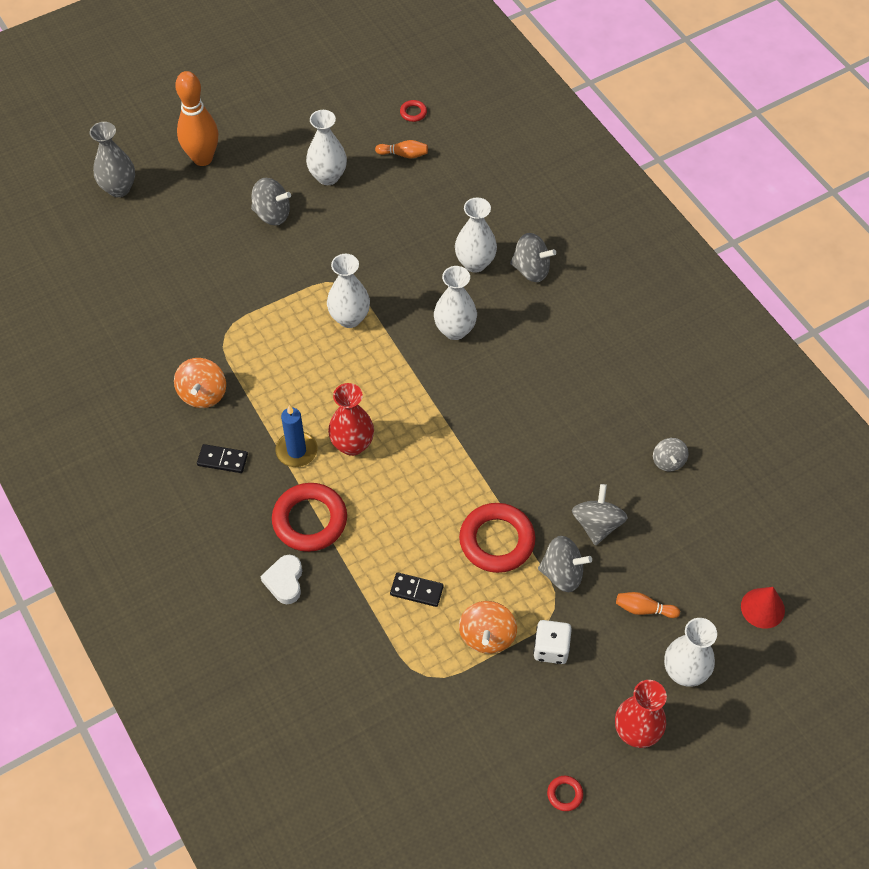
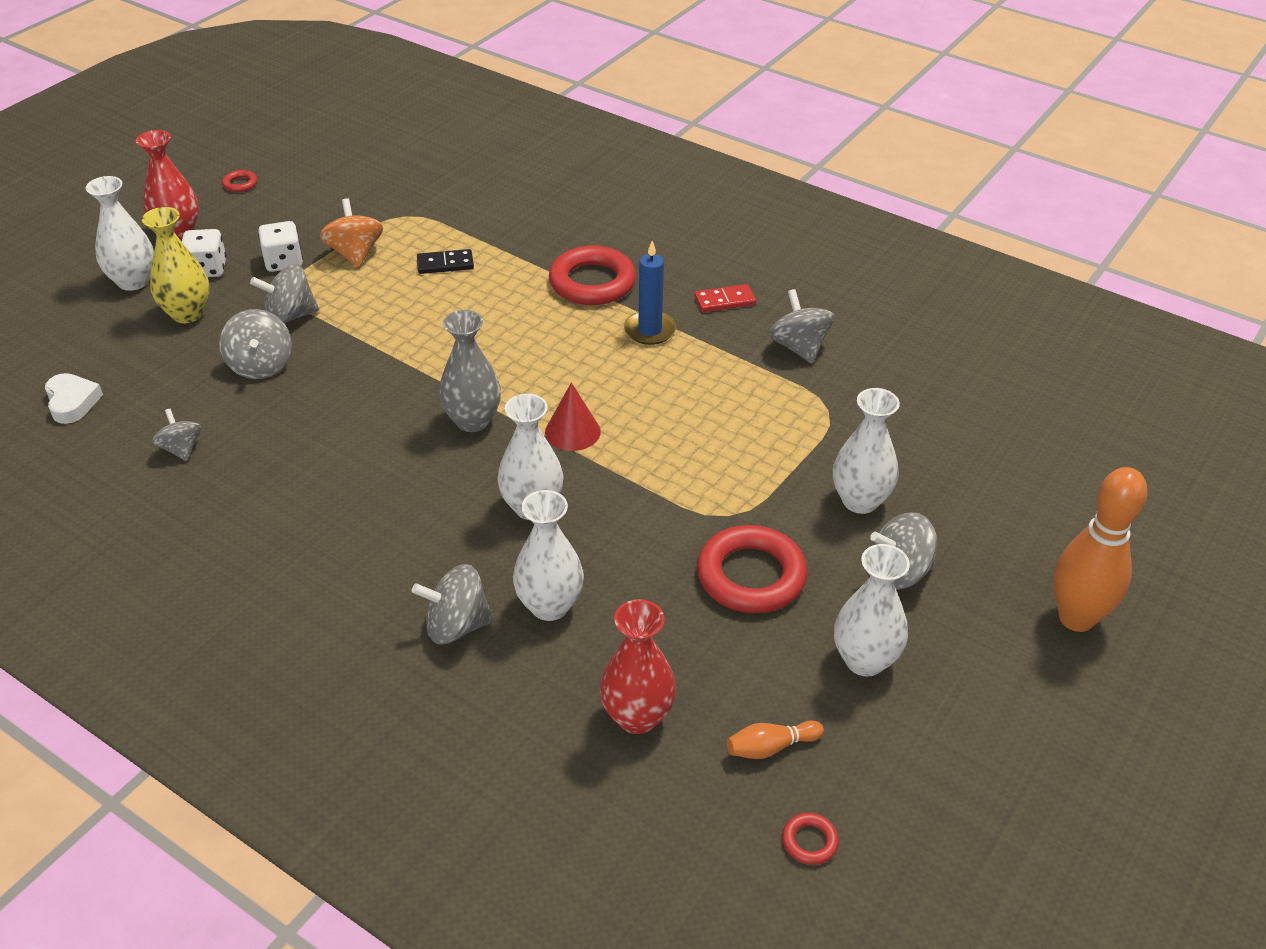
camera: 155 degrees right, 15 degrees down
(119, 188) = (1142, 532): grey vase -> grey vase (472, 421)
(203, 394) = (799, 347): orange spinning top -> grey spinning top
(222, 460) = (724, 301): black domino -> red domino
(285, 581) = (585, 236): white heart -> white heart (72, 402)
(349, 318) = (685, 476): white vase -> white vase (860, 501)
(352, 444) = (590, 353): red vase -> red vase (637, 716)
(497, 541) = (375, 321): red ring -> red ring (751, 576)
(619, 664) = (207, 269): none -> white dice
(644, 609) = (187, 314): orange bowling pin -> yellow vase
(762, 608) = (45, 349): red cone -> red cone (572, 431)

